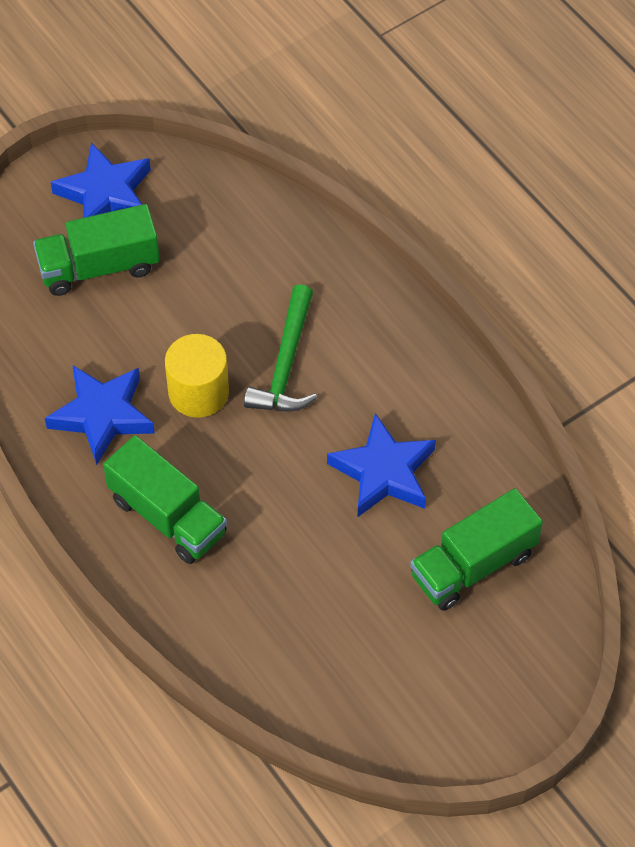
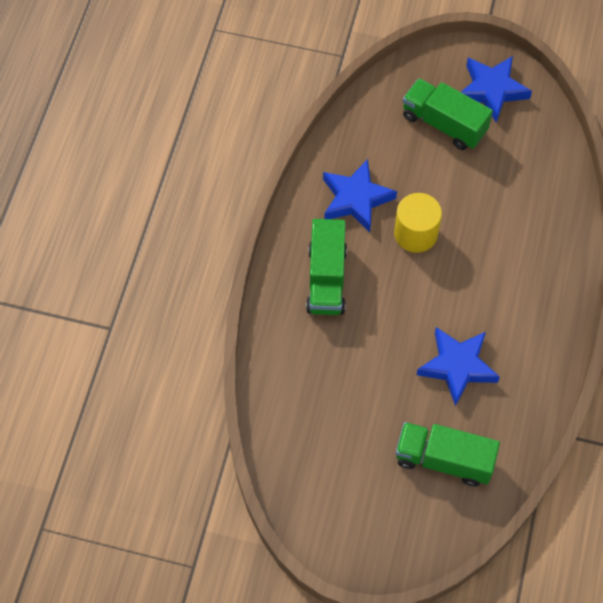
camera: 50 degrees right, 5 degrees up
(285, 364) = (476, 263): green hammer -> none

